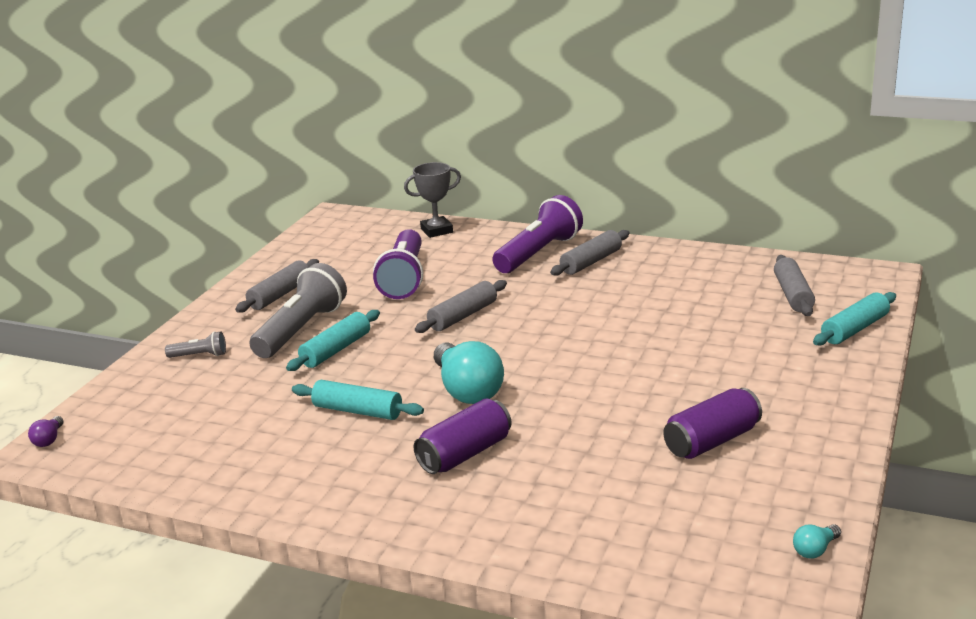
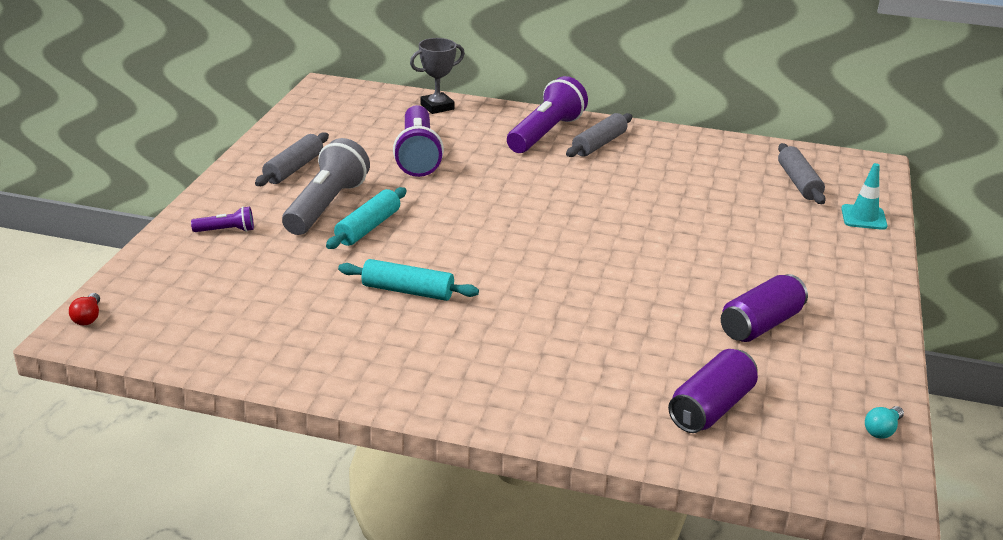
camera: 10 degrees left, 5 degrees up
(49, 439) = (88, 317): purple light bulb -> red light bulb
(200, 355) = (226, 230): grey flashlight -> purple flashlight
(463, 316) = (487, 195): grey rolling pin -> none
(465, 454) = (527, 336): purple can -> purple can (711, 408)
(467, 390) = (512, 271): turquoise light bulb -> none
(854, 329) = (863, 217): turquoise rolling pin -> turquoise traffic cone

